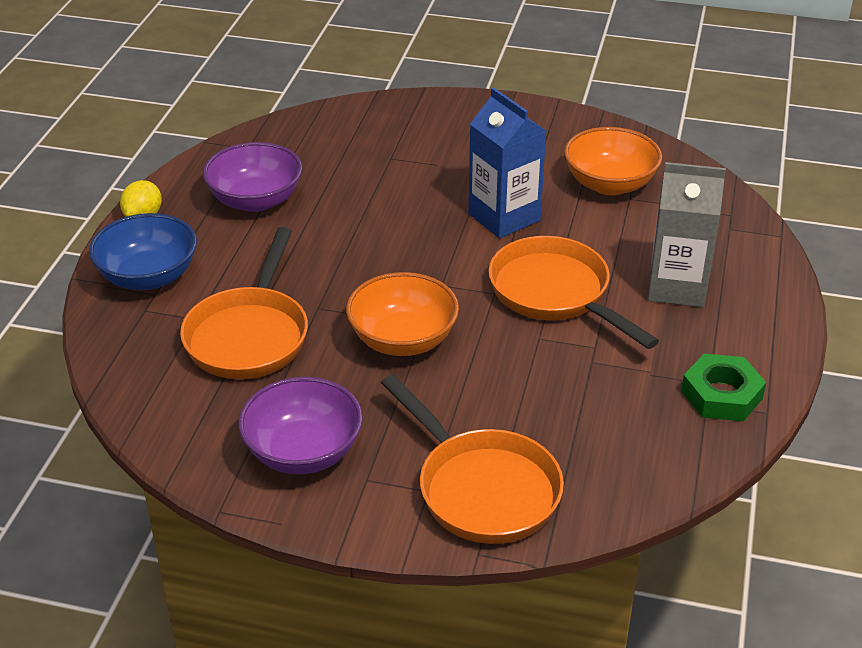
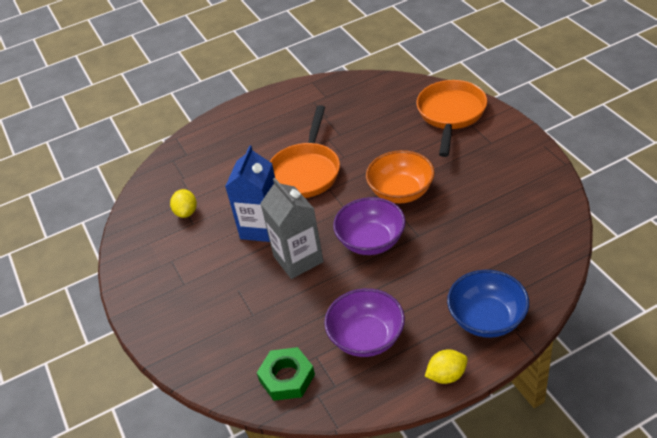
camera: 125 degrees left, 5 degrees up
(249, 335) = (469, 241): orange pan -> none
(303, 452) = (505, 167): purple bowl -> purple bowl (371, 241)
(609, 184) = (186, 212): orange bowl -> yellow lemon
(677, 287) = (255, 143): grey carton -> grey carton (298, 259)
(721, 395) = (316, 95): green nut -> green nut (287, 377)

